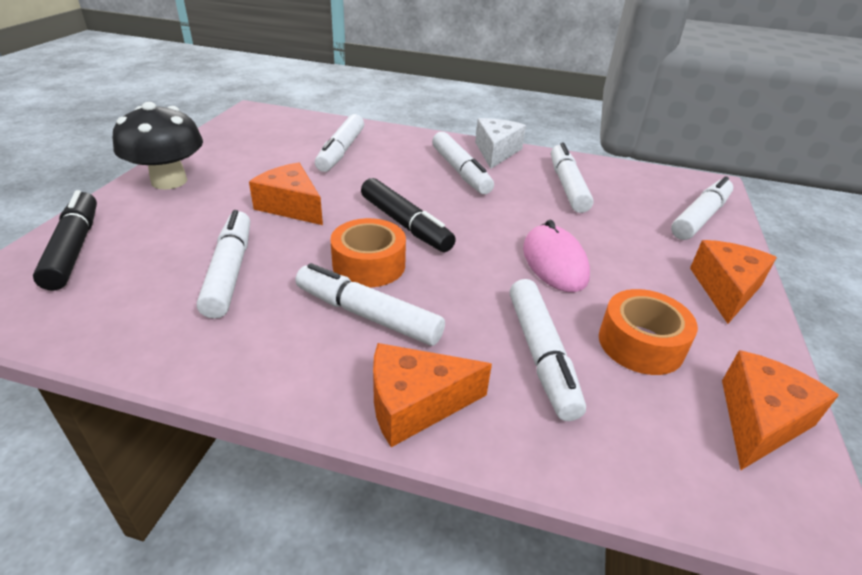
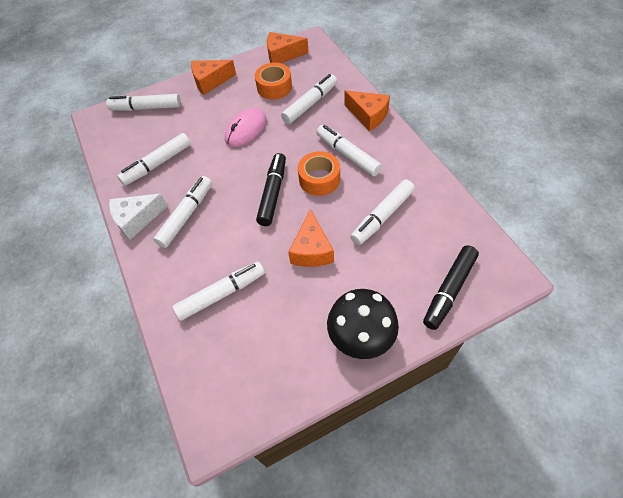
camera: 125 degrees left, 20 degrees up
(367, 315) = (347, 155): white marker -> white marker turned 150 degrees clockwise

